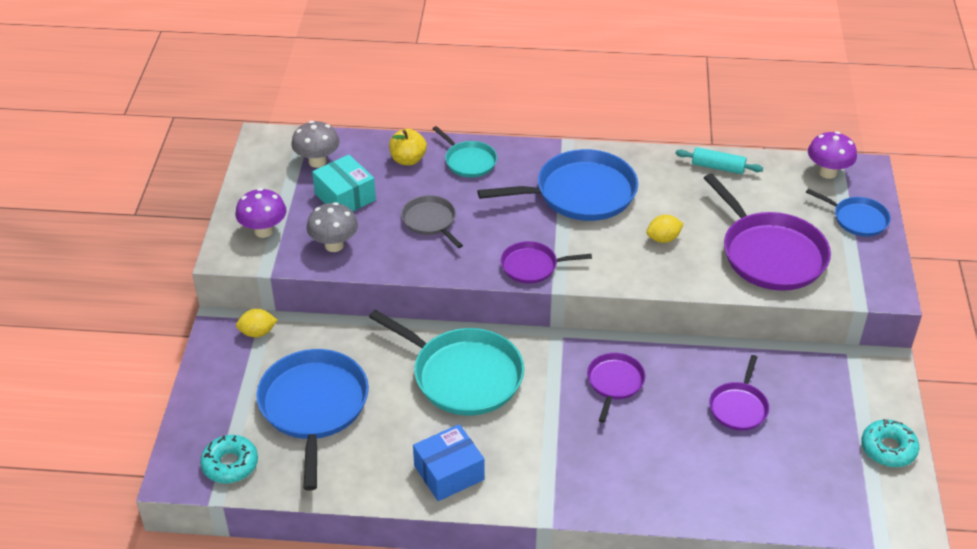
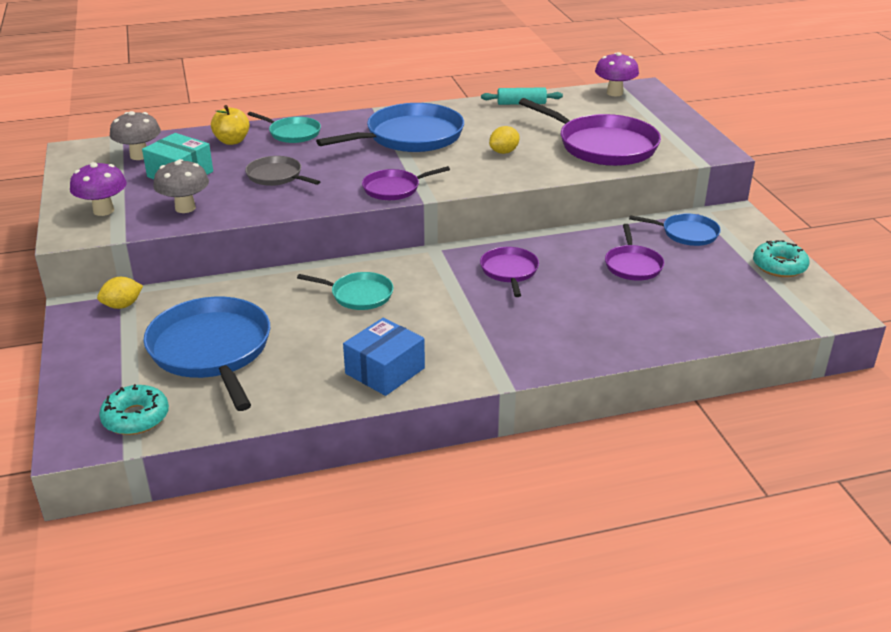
camera: 20 degrees left, 10 degrees down
(463, 375) = (359, 295): turquoise pan -> turquoise pan, size x0.53
(857, 219) = (659, 114): blue pan -> blue pan (686, 233)

